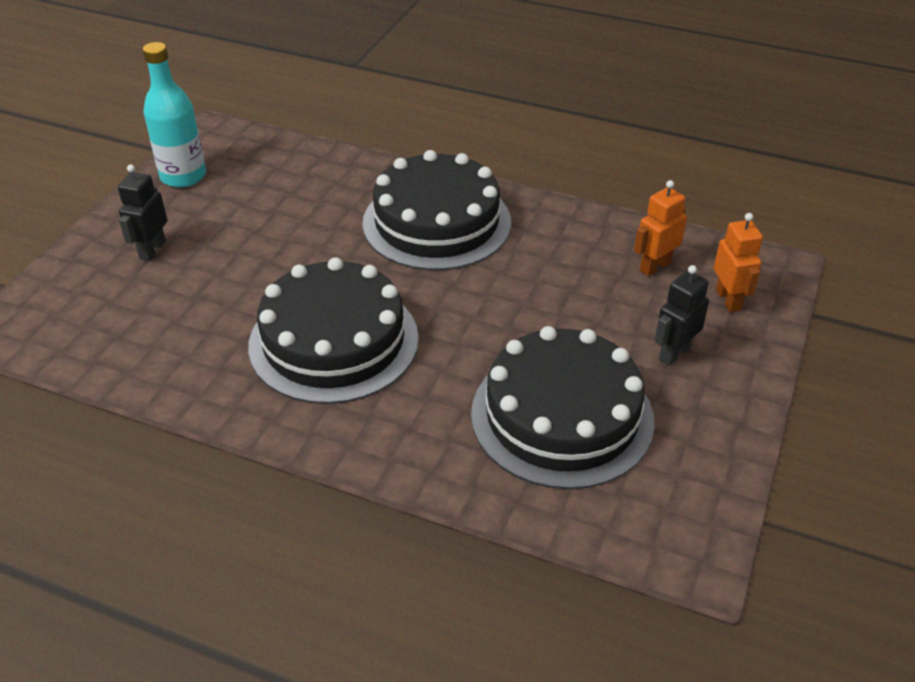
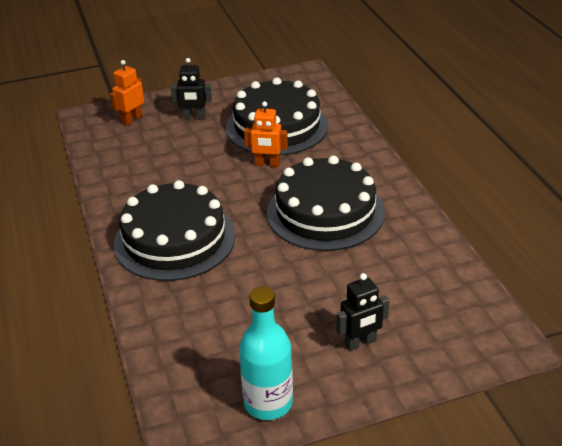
camera: 130 degrees left, 5 degrees down
(655, 266) = (127, 148): orange robot -> orange robot (267, 164)

